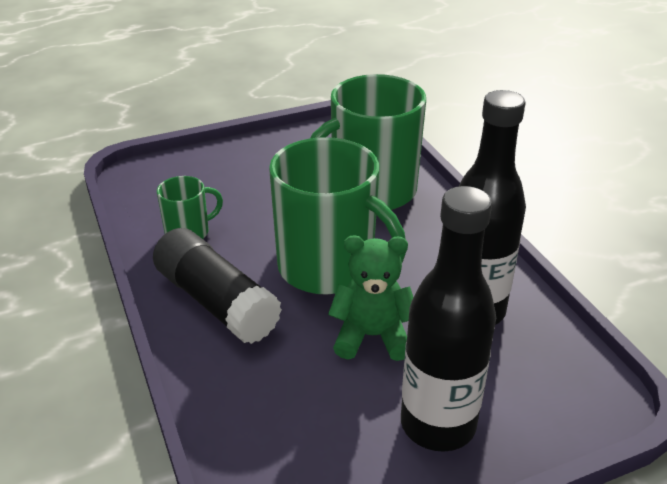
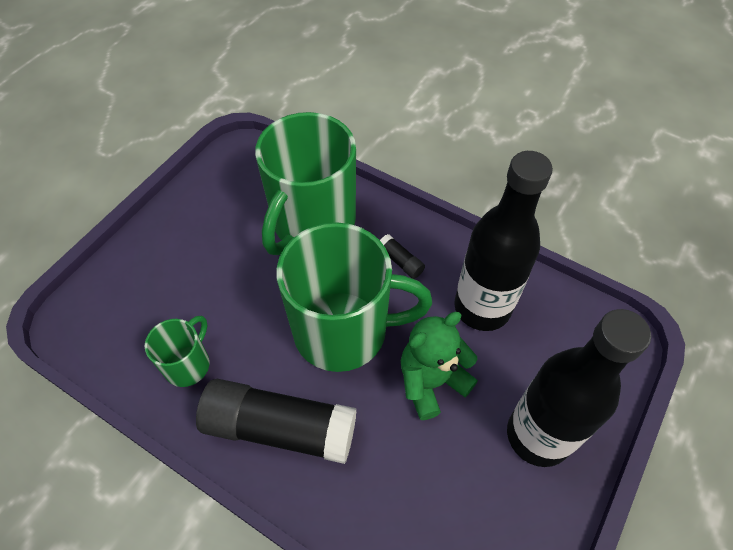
camera: 35 degrees left, 20 degrees up
(425, 246) = (400, 261): none -> black glue stick

